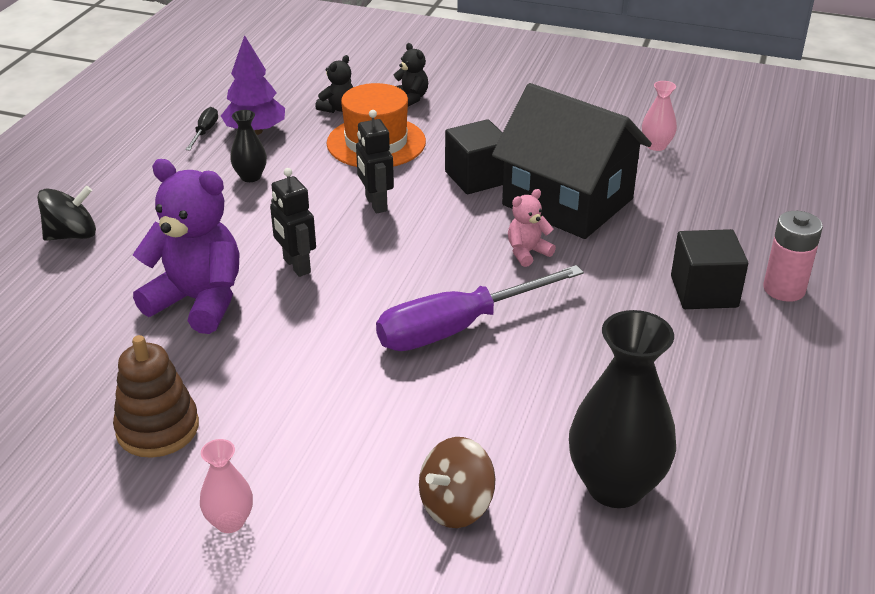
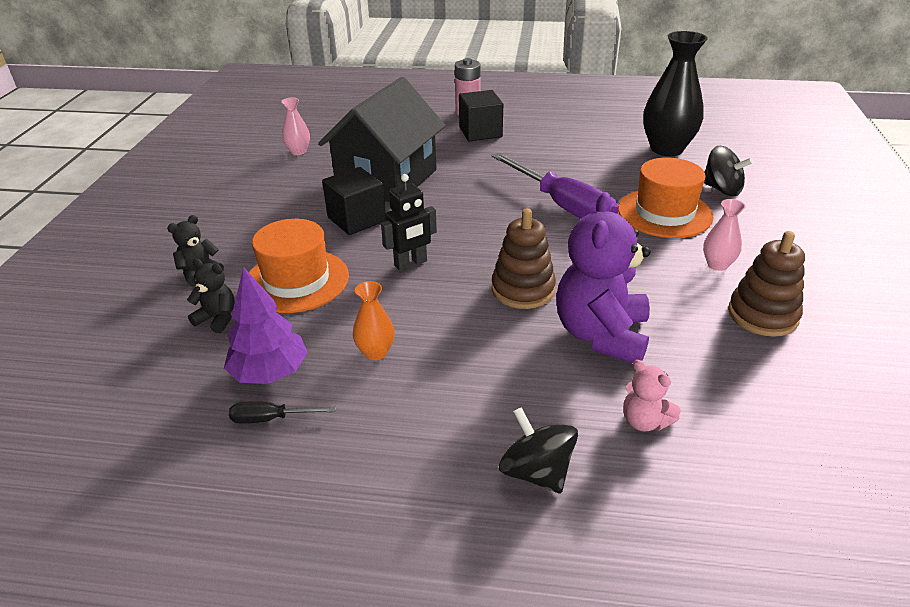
camera: 100 degrees left, 0 degrees up
(230, 522) = (809, 262): pink vase -> pink vase (717, 265)
(250, 177) = (376, 352): black vase -> orange vase
(296, 266) = (523, 289): black robot -> brown stacking toy
(407, 417) = (664, 213): none -> orange hat
(456, 505) = (721, 189): brown spinning top -> black spinning top
(527, 252) = (460, 189): pink teddy bear -> pink teddy bear (644, 421)

